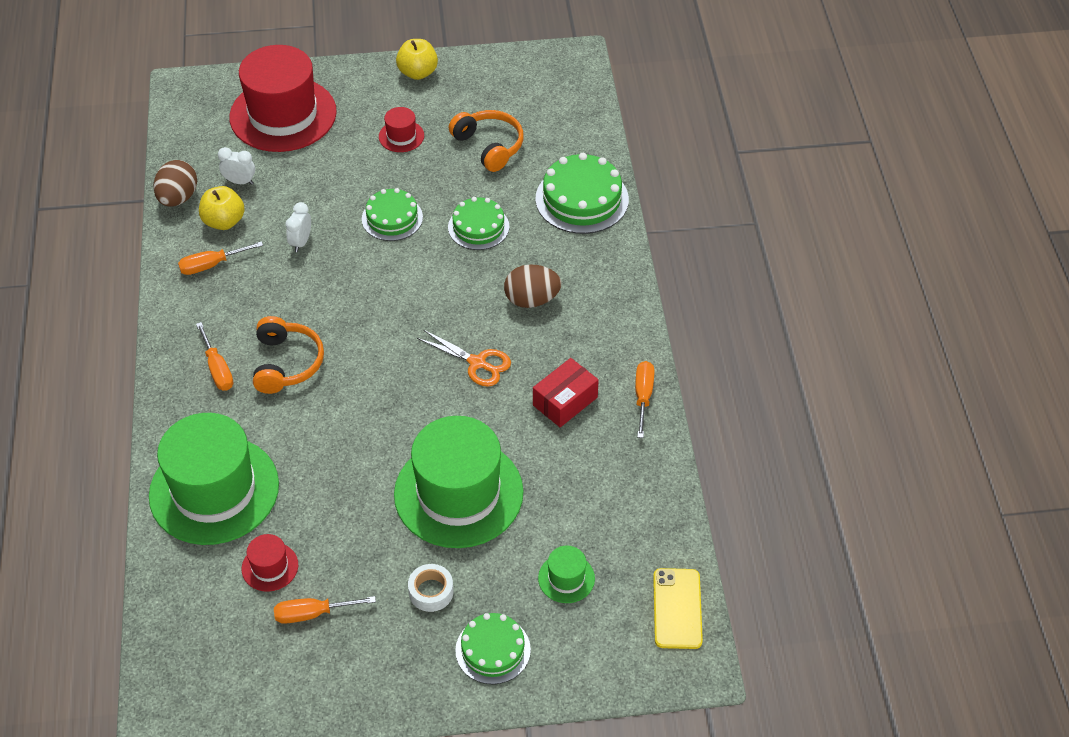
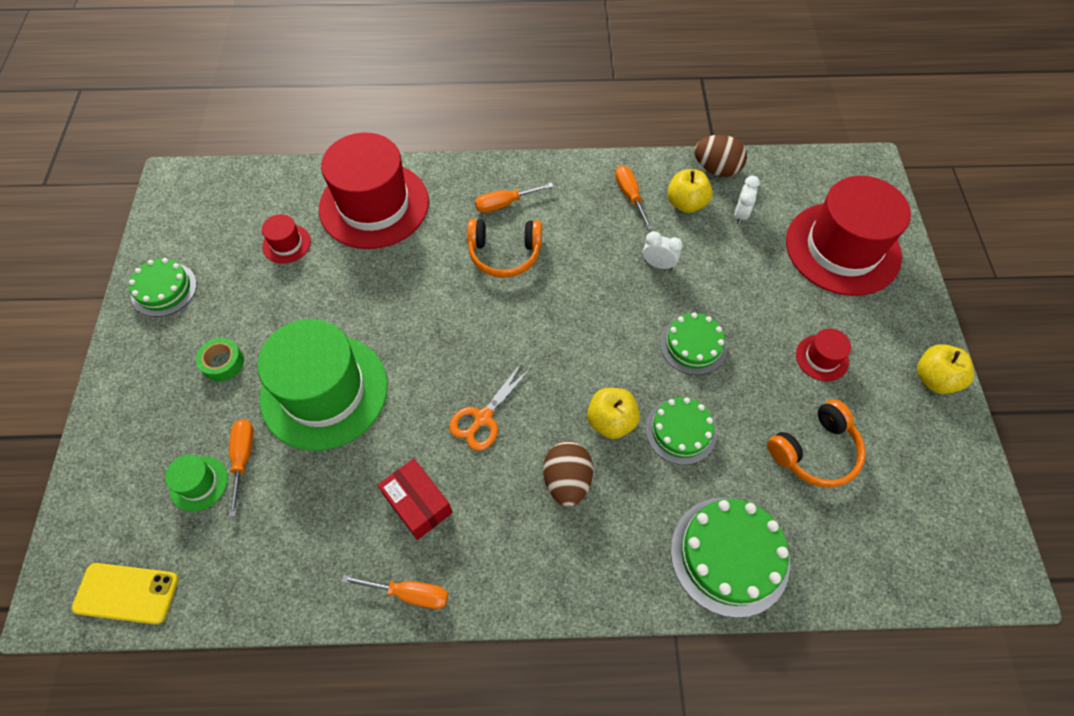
camera: 95 degrees right, 10 degrees up
(214, 490) = (374, 205): green hat -> red hat
(313, 613) = (231, 274): orange screwdriver -> orange screwdriver (243, 459)
(431, 592) = (223, 363): white tape -> green tape
(473, 272) = (611, 421): none -> yellow apple
(493, 650) = (146, 411): green cake -> green cake (164, 289)

